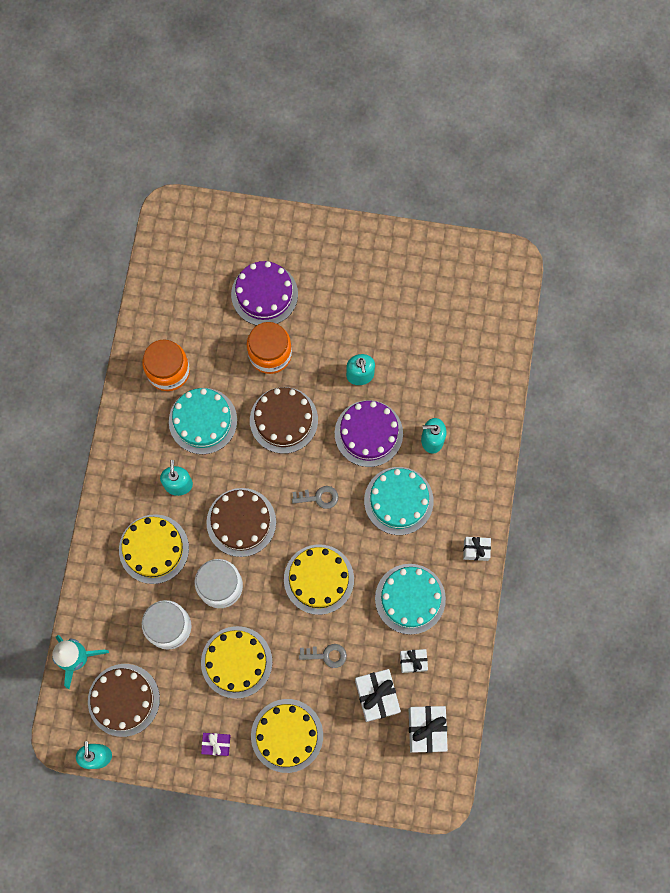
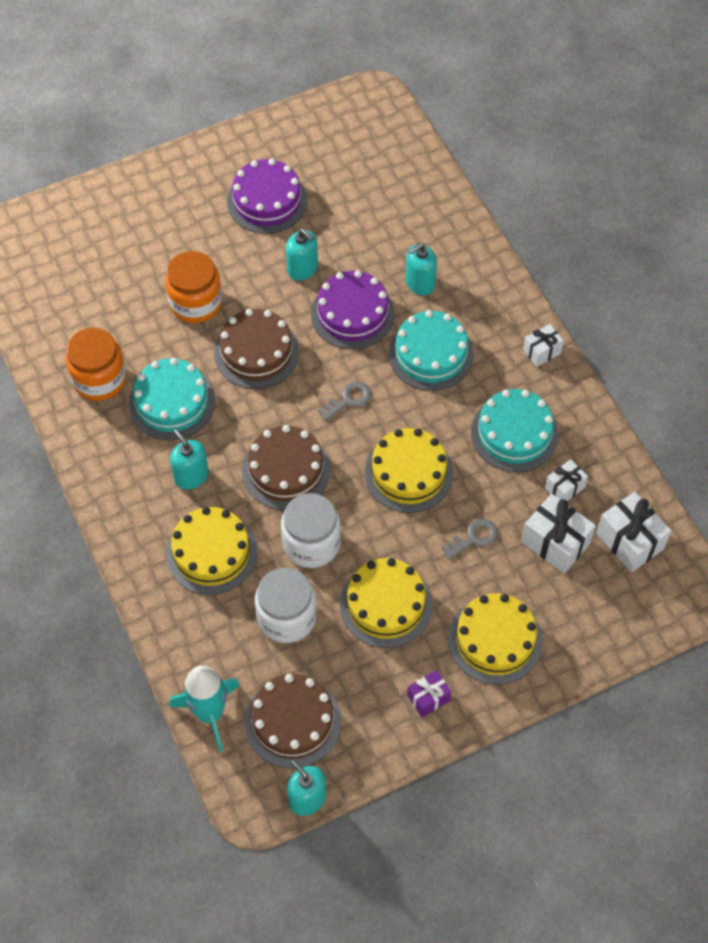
camera: 35 degrees left, 15 degrees down
(264, 294) = (148, 254): purple cake -> purple cake (267, 201)

